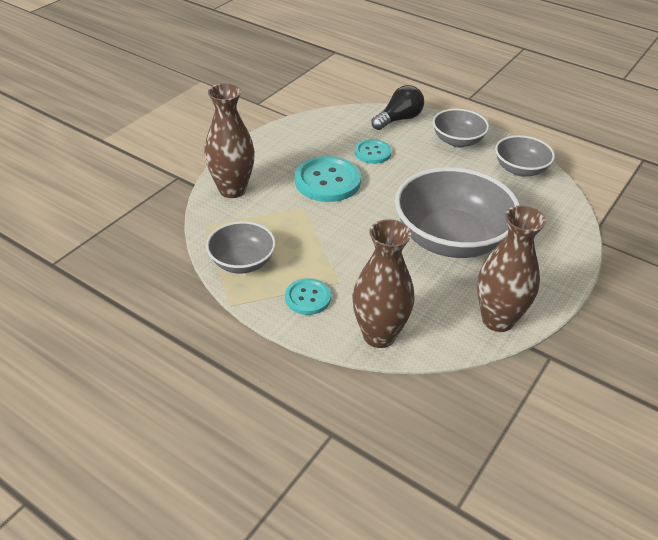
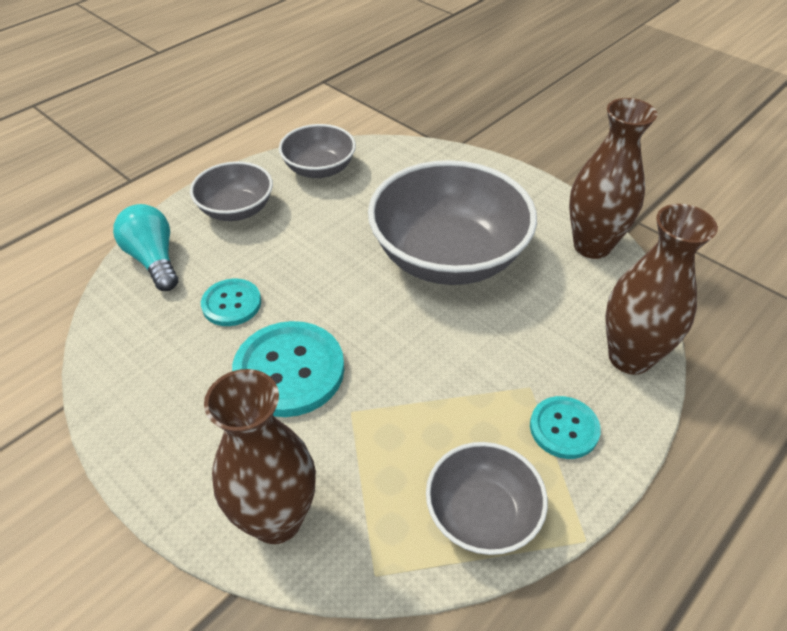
camera: 80 degrees left, 5 degrees up
(399, 119) = (154, 259): black light bulb -> turquoise light bulb

